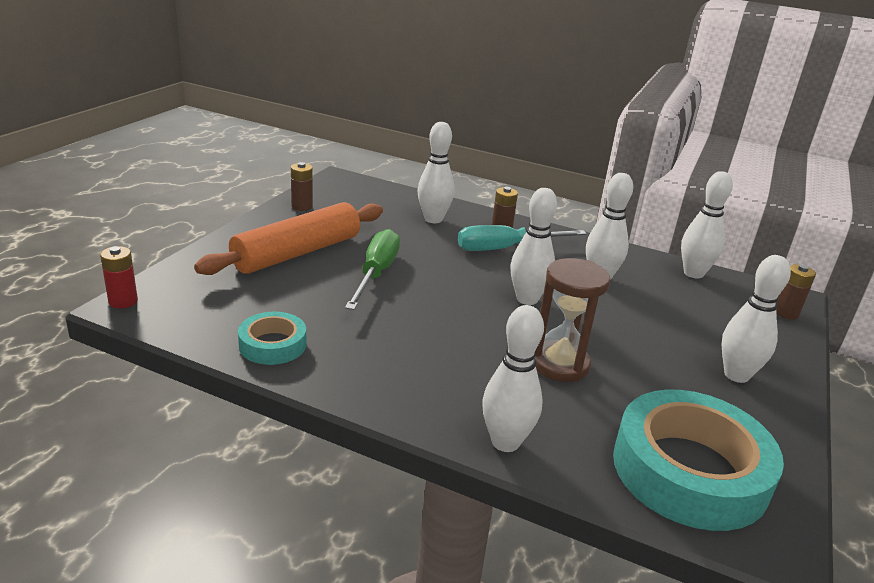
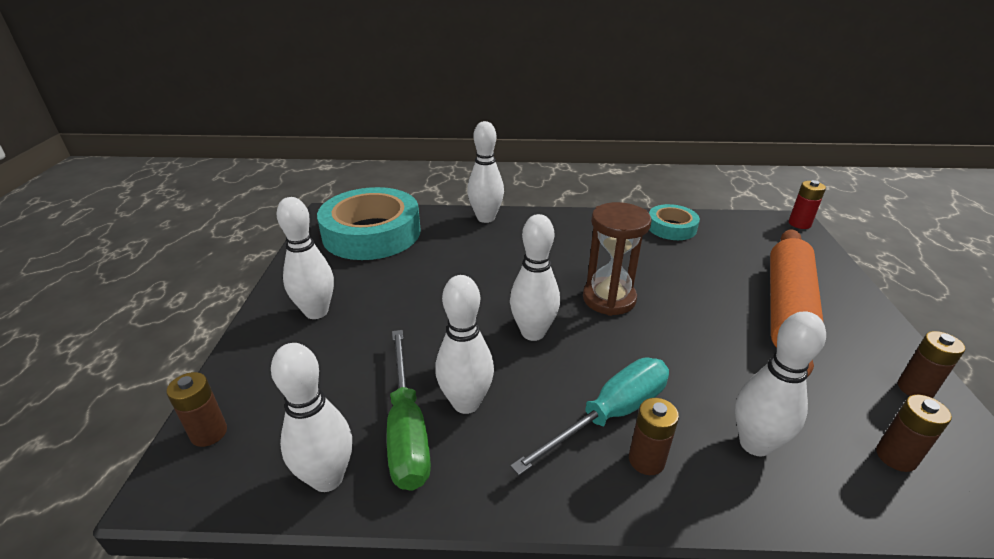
camera: 160 degrees right, 5 degrees up
(367, 198) = (895, 457): none -> brown battery
(376, 274) = (692, 310): green screwdriver -> green screwdriver (407, 429)
(560, 364) = (472, 274): brown hourglass -> brown hourglass (609, 299)

